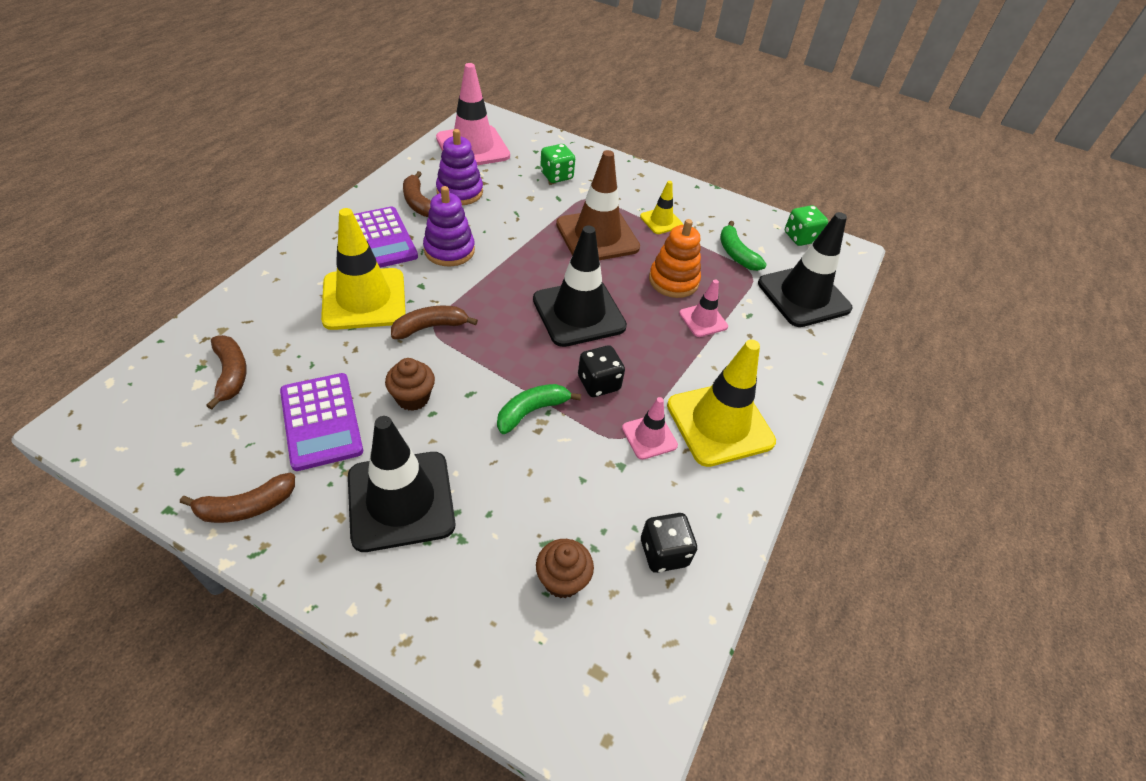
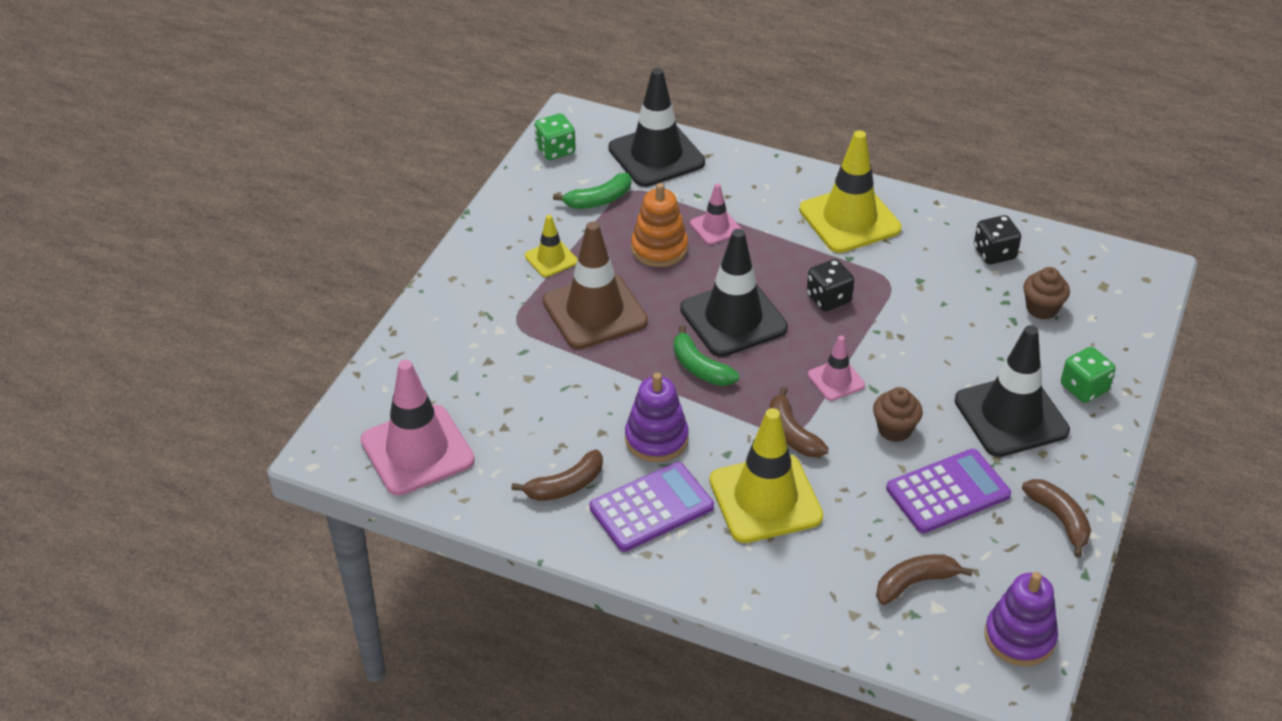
camera: 90 degrees left, 5 degrees down
(459, 192) = (531, 448): purple stacking toy -> purple stacking toy (1019, 637)
(531, 411) = (880, 342): green banana -> green banana (700, 368)
(556, 176) = (473, 357): green dice -> green dice (1084, 388)
(649, 437) = (881, 263): pink traffic cone -> pink traffic cone (836, 380)

